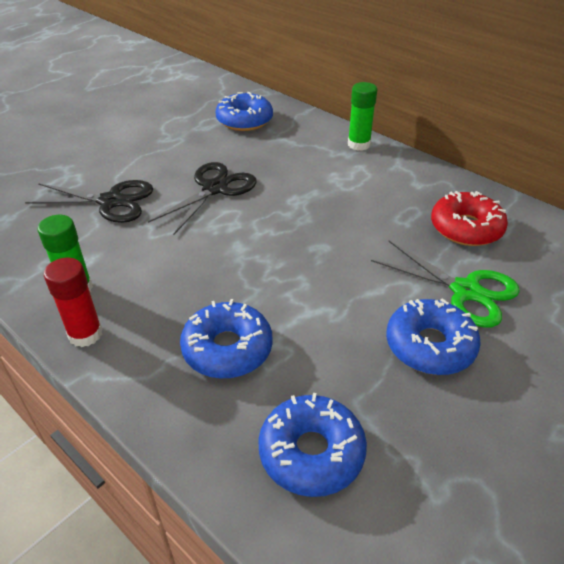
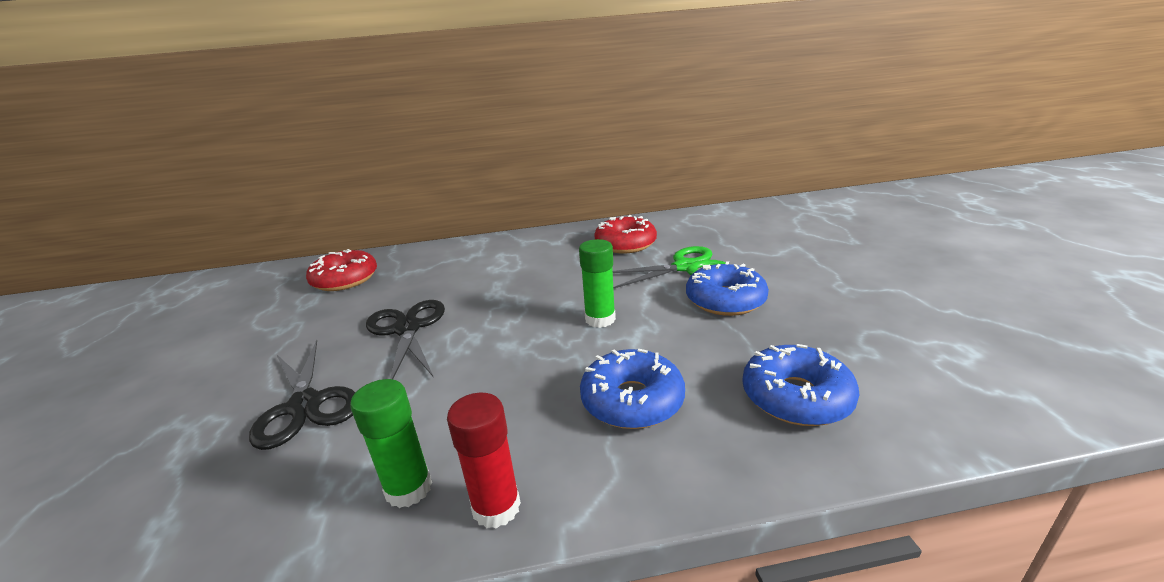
camera: 50 degrees left, 15 degrees down
(111, 201) = (305, 405): black scissors -> black scissors turned 105 degrees clockwise
(244, 120) = (345, 279): blue donut -> red donut
(359, 144) = (475, 245): green glue stick -> green glue stick (600, 319)

